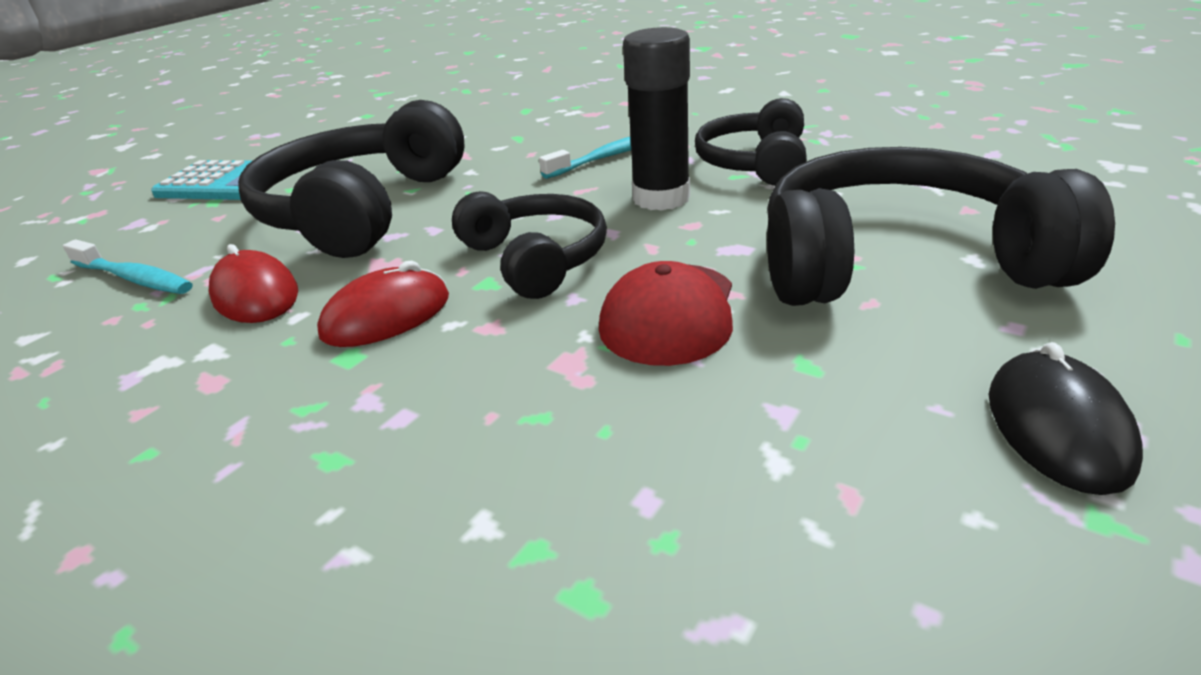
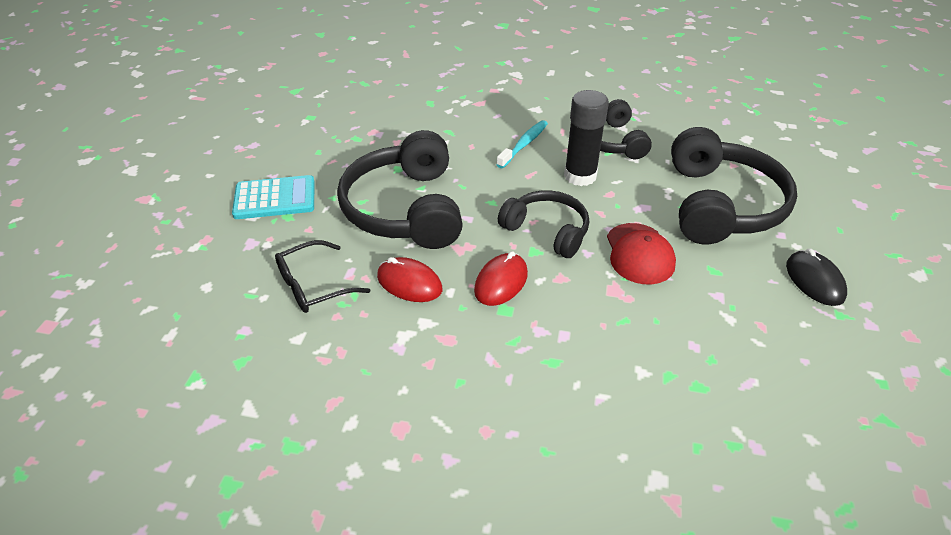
camera: 25 degrees left, 10 degrees up
(134, 278) = (313, 286): turquoise toothbrush -> black glasses
(899, 262) = (720, 205): black headphones -> black headphones turned 120 degrees clockwise

